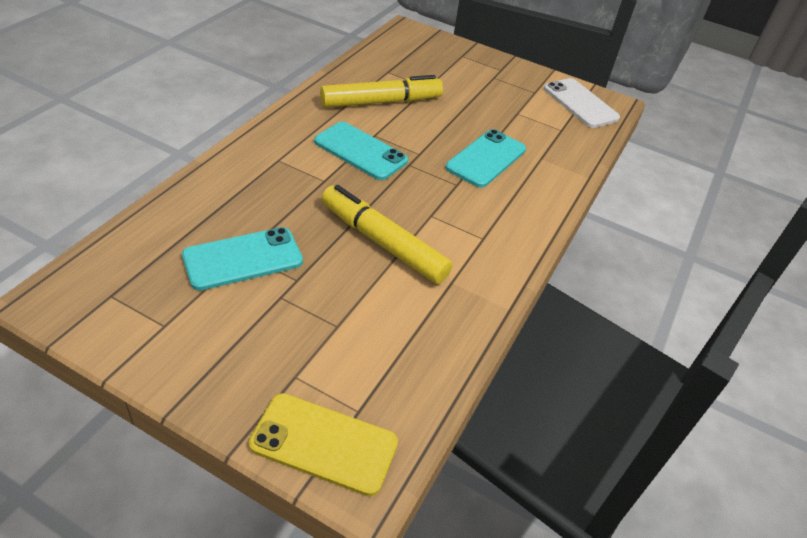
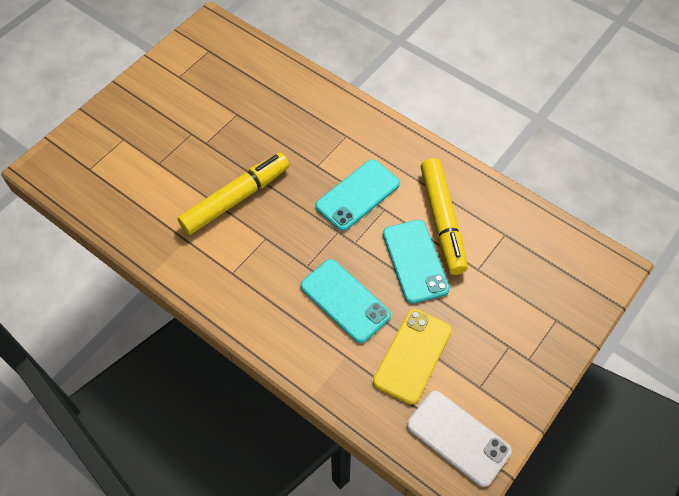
camera: 105 degrees right, 15 degrees up
(243, 259) = (231, 113): turquoise phone -> turquoise phone (415, 261)
(324, 444) = (72, 150): yellow phone -> yellow phone (412, 356)
(580, 103) = (458, 438): white phone -> white phone turned 60 degrees clockwise

